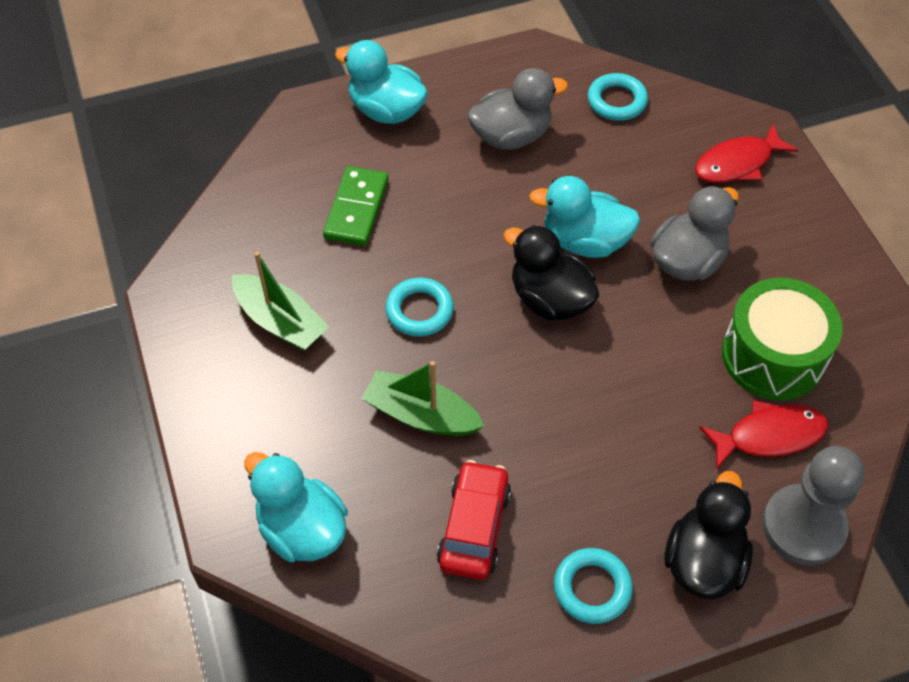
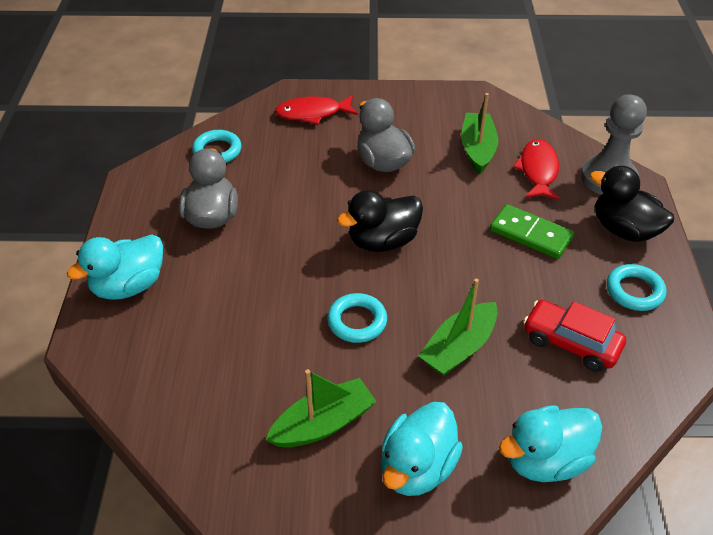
camera: 70 degrees left, 10 degrees down
(357, 209) = (227, 335): green domino -> green domino (531, 234)
(584, 241) = (338, 207): turquoise duck -> turquoise duck (417, 467)
(737, 163) = (312, 113): red fish -> red fish turned 90 degrees clockwise
(773, 356) = (477, 149): green drum -> green boat

